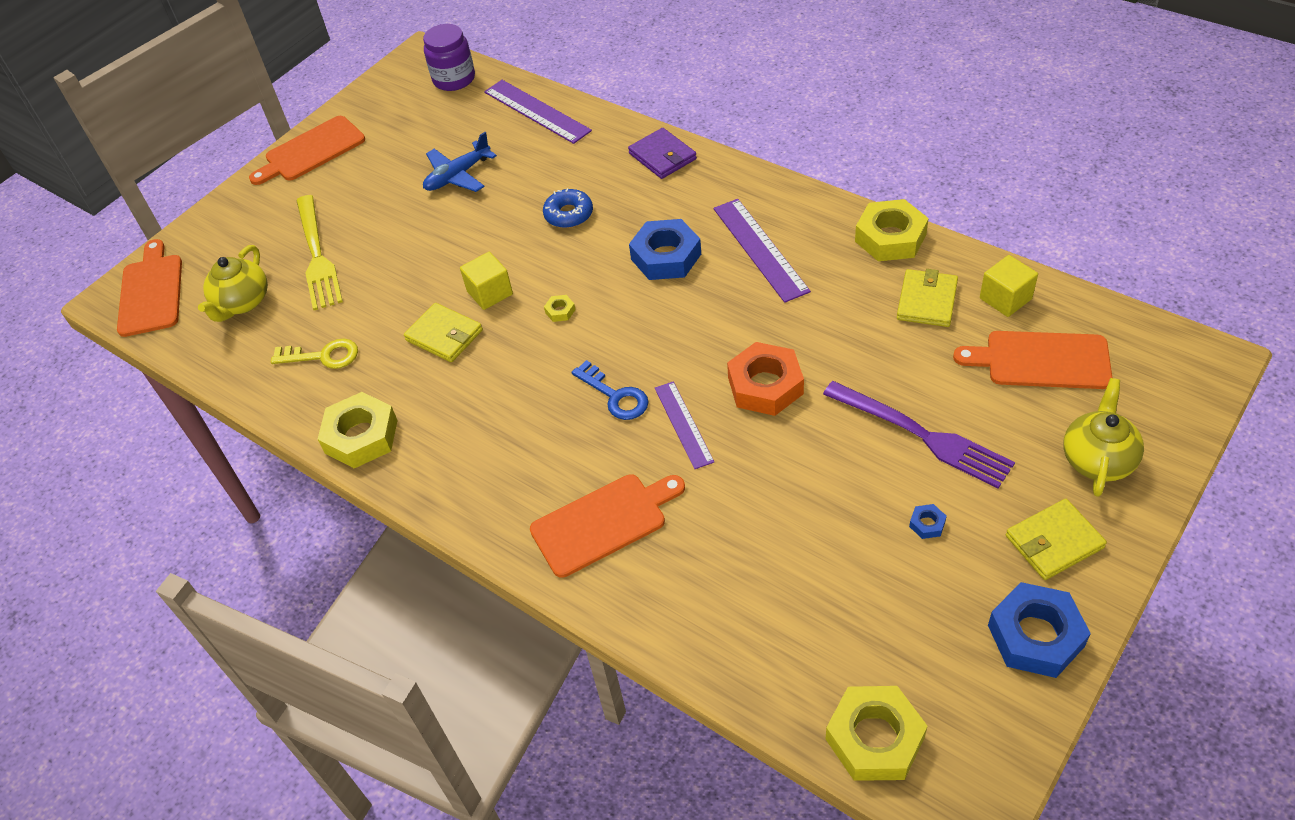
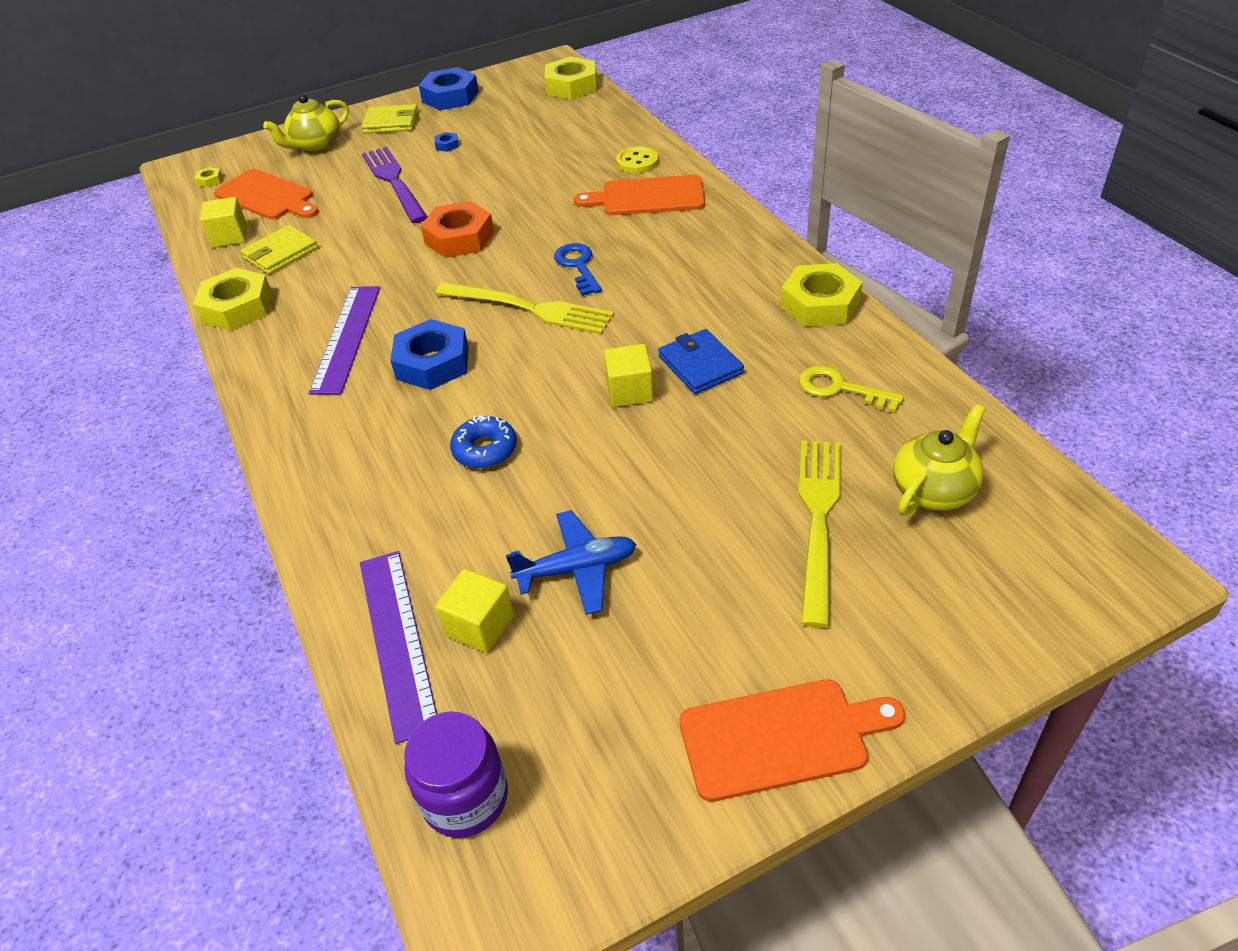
camera: 155 degrees left, 5 degrees down
(151, 292) = (1074, 558): orange cutting board -> none
(444, 335) = (700, 365): yellow wallet -> blue wallet
(496, 133) = (480, 625): none -> yellow cube
(560, 311) = (572, 348): yellow nut -> yellow nut (210, 180)
(624, 334) = (531, 309): none -> yellow fork
(654, 583) = (637, 162): none -> yellow button
(662, 156) = (322, 482): purple wallet -> none
(683, 424) = (542, 233): purple ruler -> none

